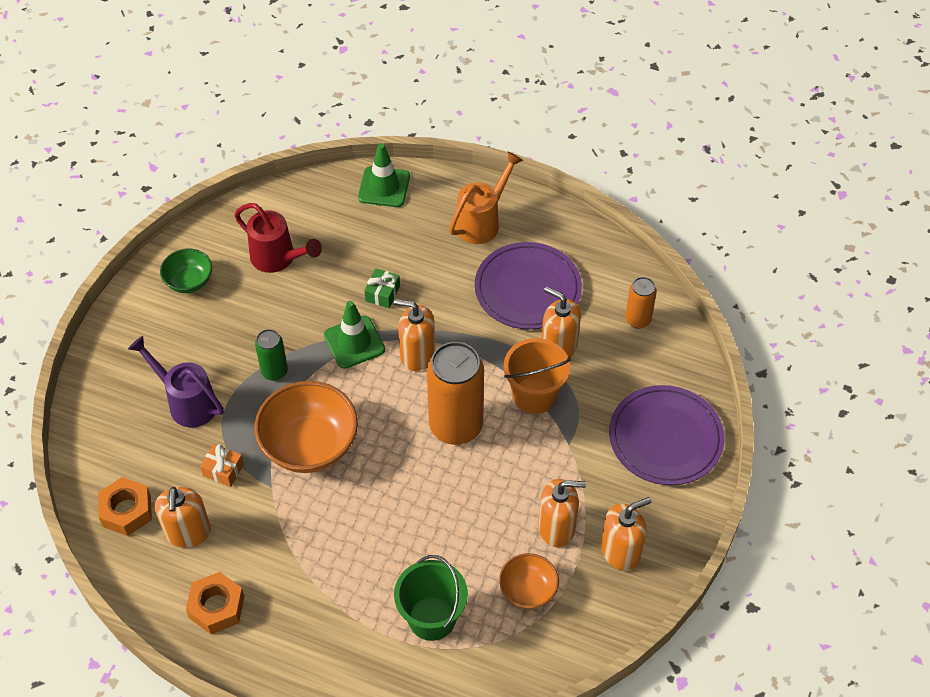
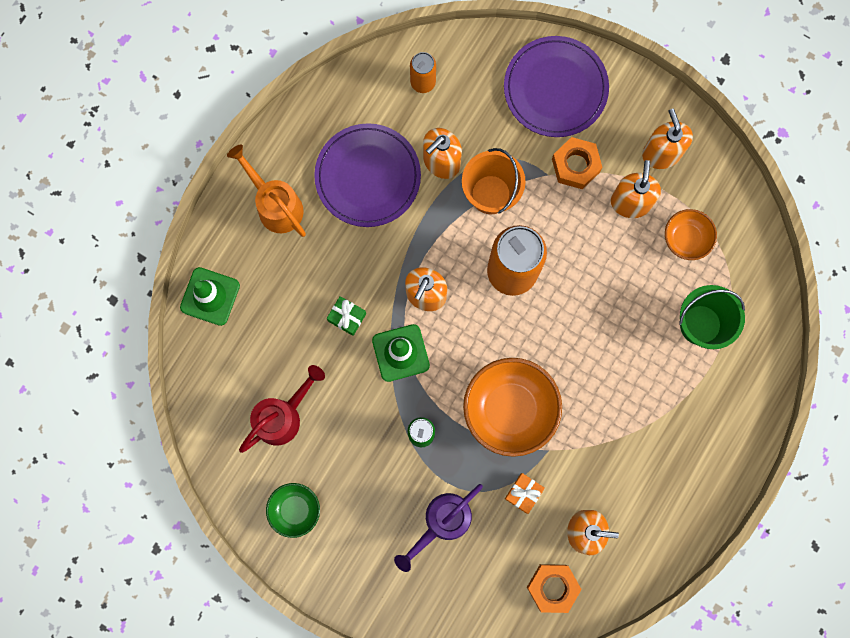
camera: 80 degrees left, 25 degrees up
(217, 607) = (663, 511): orange nut -> orange nut (575, 165)

